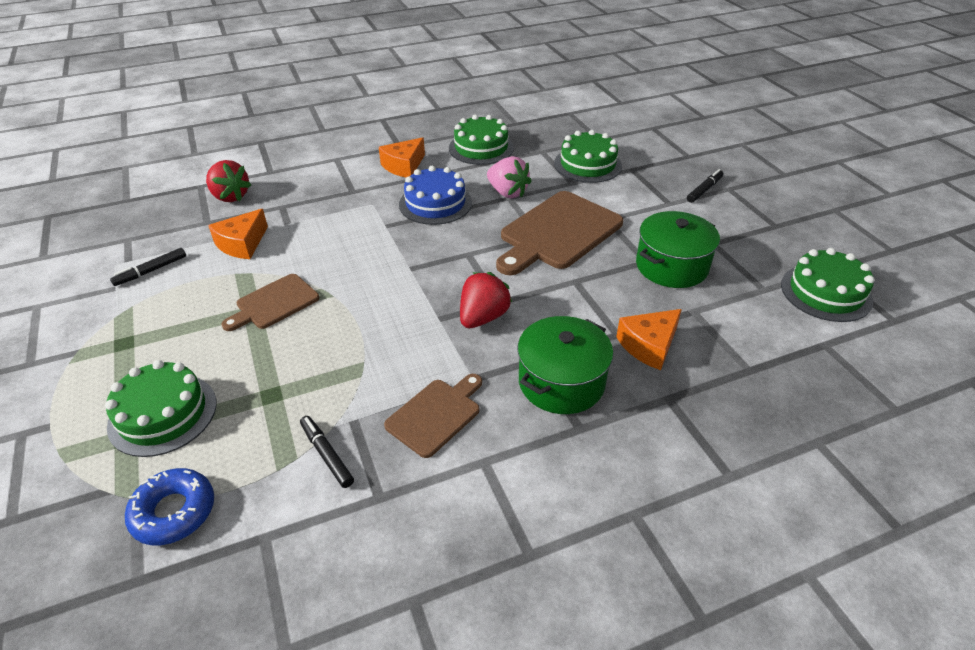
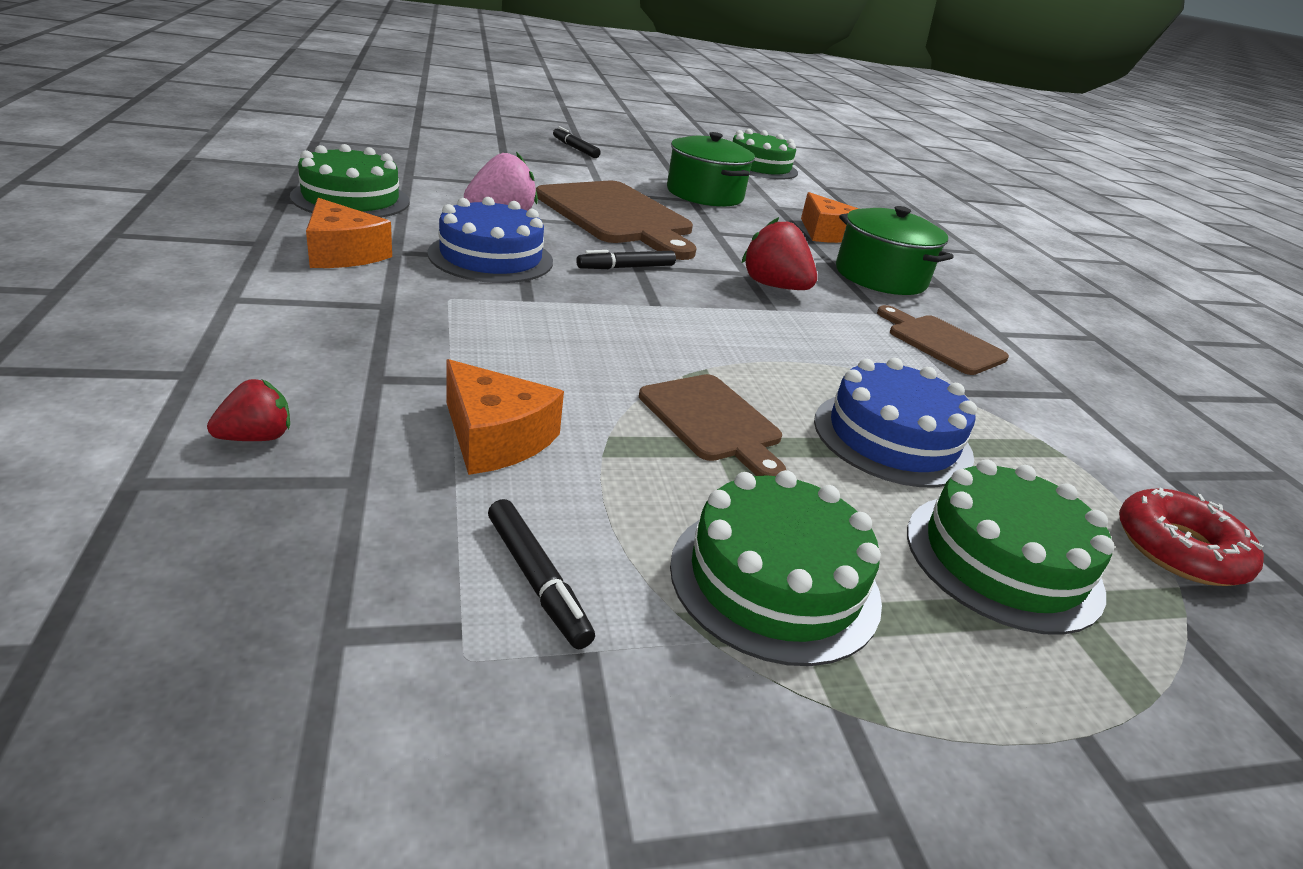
camera: 85 degrees left, 10 degrees down
(174, 512) = (1179, 549): blue donut -> red donut
(230, 196) = (256, 437): red strawberry -> red strawberry, size x0.57
(276, 375) = (892, 438): none -> blue cake
(327, 455) = (1027, 417): black marker -> black marker (626, 267)
(587, 164) = (472, 168): green cake -> green cake (774, 580)

